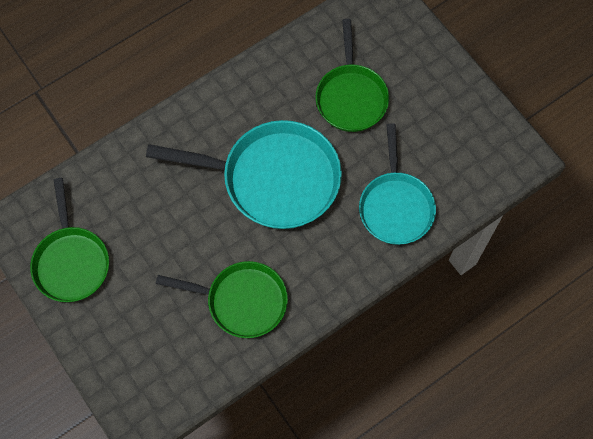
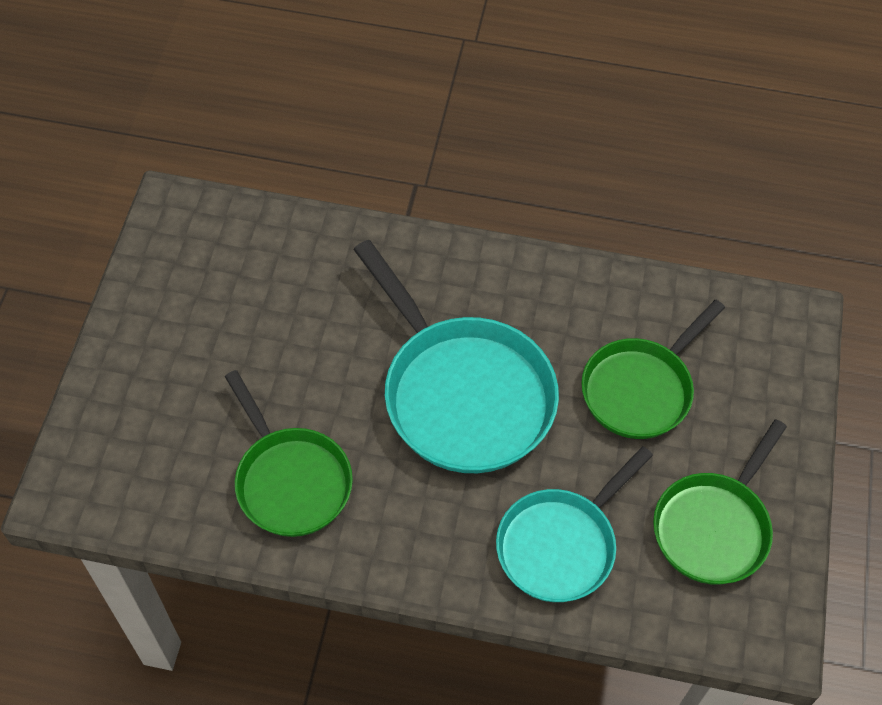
camera: 45 degrees right, 10 degrees down
(71, 262) = (182, 288): green pan -> green pan (714, 527)

